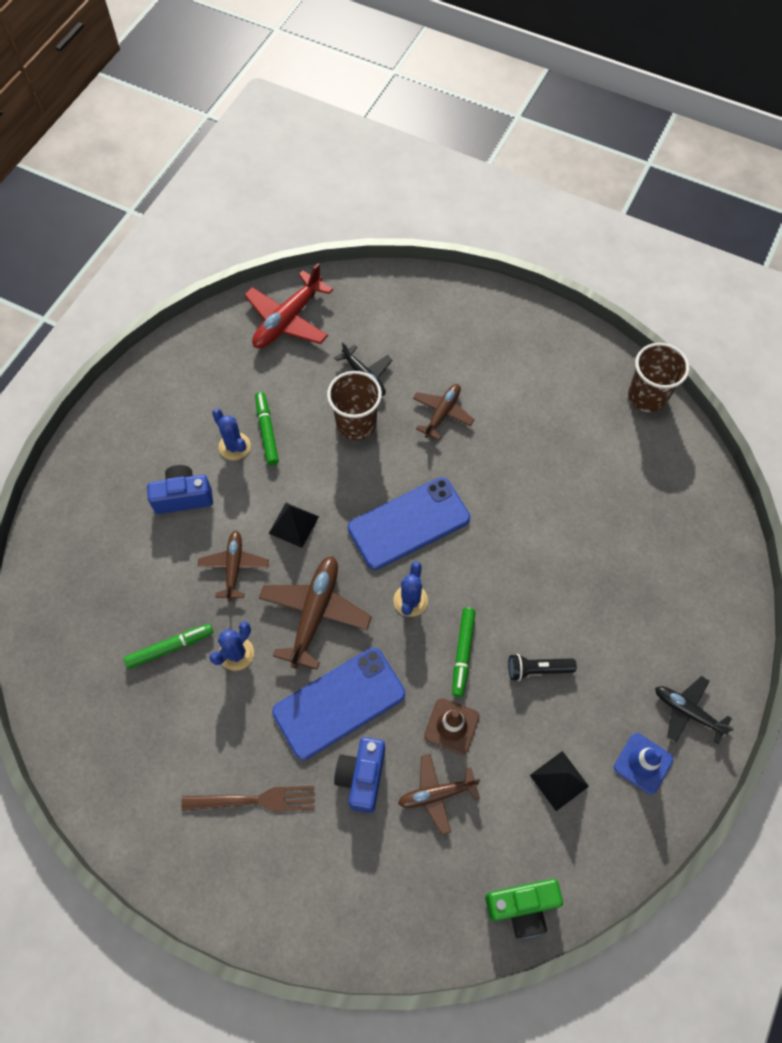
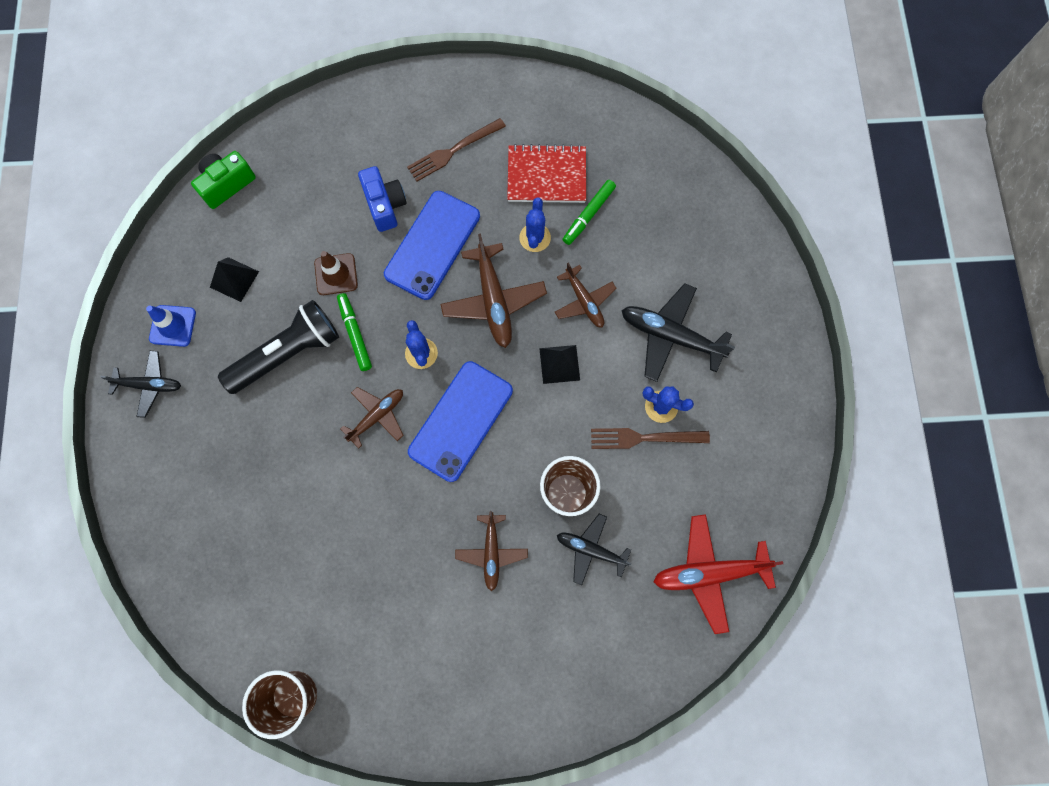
camera: 150 degrees right, 10 degrees up
(180, 713) = (546, 175): none -> red notebook
(183, 497) = (670, 336): blue camera -> black plane
(267, 431) = (643, 438): green marker -> brown fork
(287, 320) = (709, 573): red plane -> red plane turned 105 degrees counterclockwise
(436, 794) = (323, 222): brown plane -> brown plane (377, 416)
(537, 669) = (287, 353): black flashlight -> black flashlight, size x1.97

